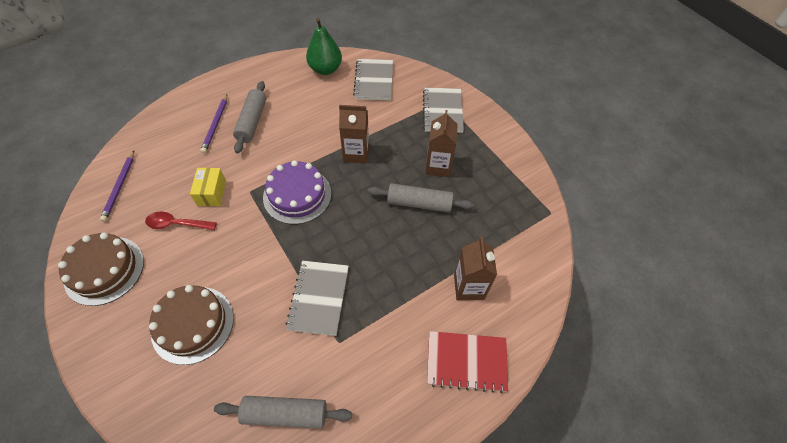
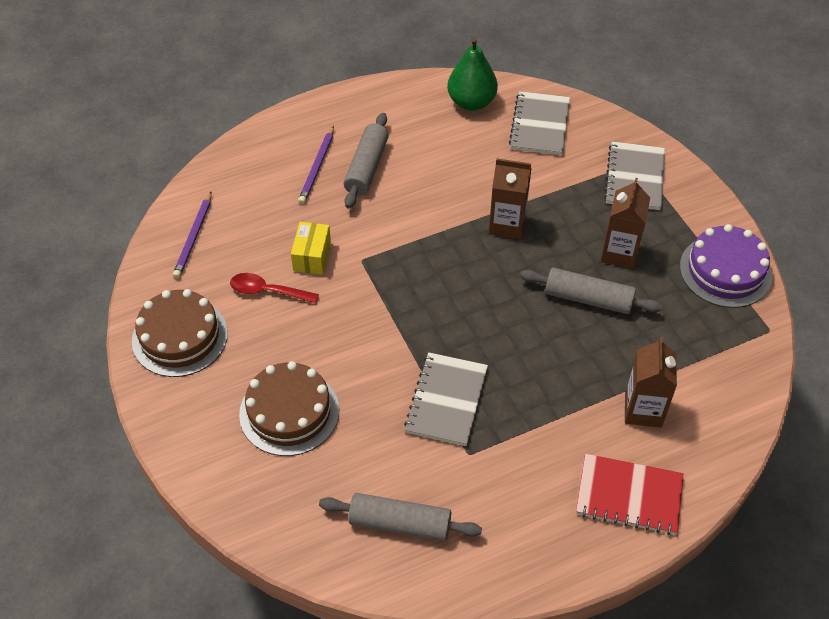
camera: 10 degrees right, 5 degrees down
(297, 195) = (424, 271): purple cake -> purple cake (725, 271)

